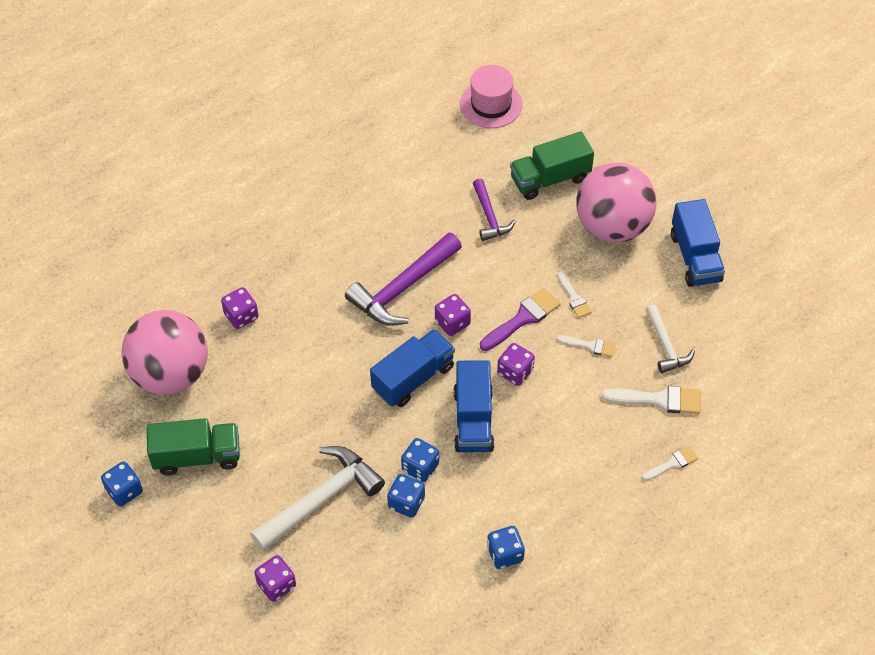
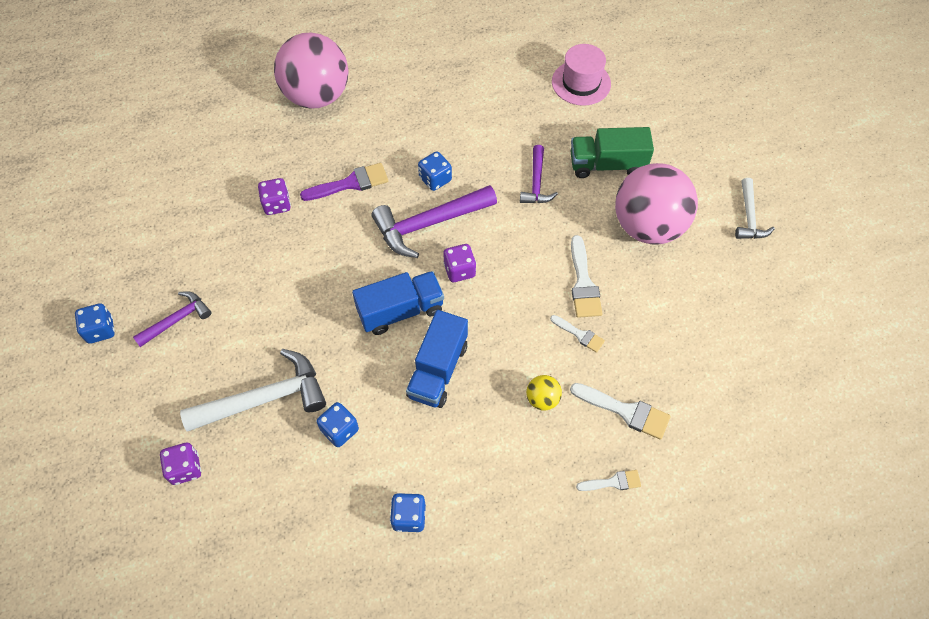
camera: 20 degrees right, 5 degrees up
(171, 374) = (192, 237): pink ball -> pink ball (317, 96)
(197, 456) = (177, 319): green truck -> purple hammer
(420, 467) = (368, 399): blue dice -> blue dice (435, 179)
(515, 372) = (497, 336): purple dice -> none
(523, 318) = (526, 287): purple brush -> purple brush (350, 183)
(574, 298) = (583, 283): white brush -> white brush, size x1.65
(580, 414) = (542, 399): none -> yellow ball
(666, 346) = (654, 359): white hammer -> white hammer (749, 217)
(695, 257) = (717, 280): blue truck -> none

